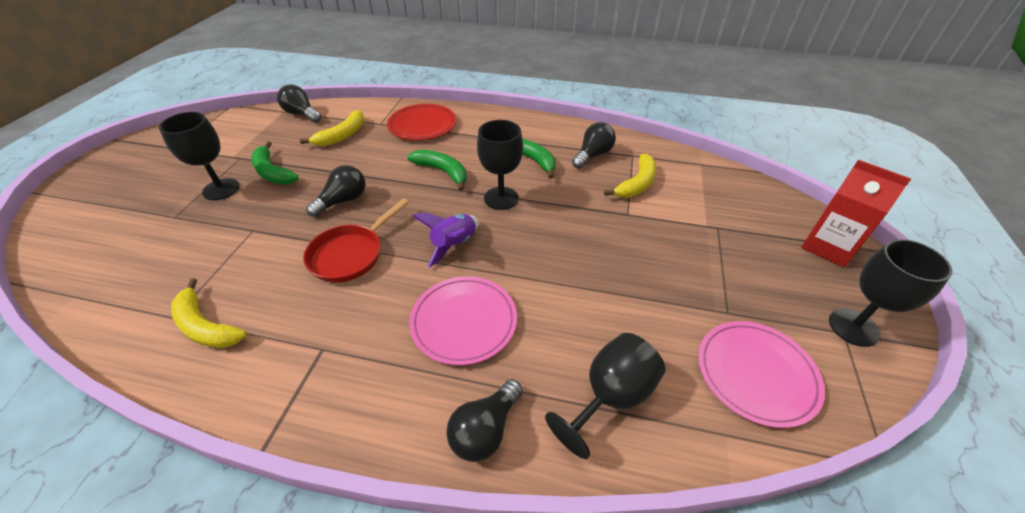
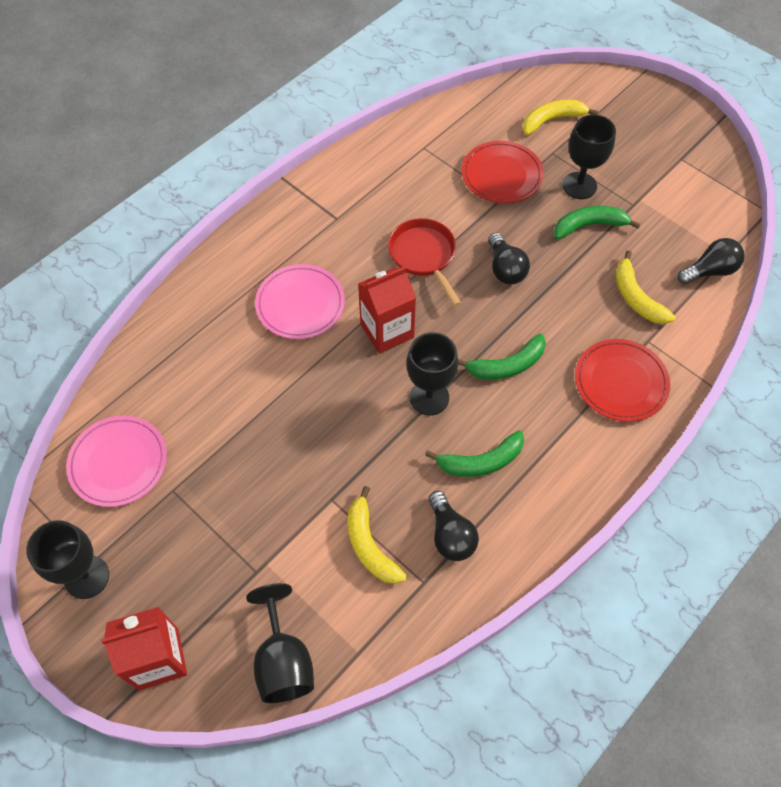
camera: 120 degrees right, 15 degrees up
(206, 326) = (402, 163): yellow banana -> yellow banana (552, 120)
(215, 239) = (501, 175): none -> red plate
(454, 245) = (387, 331): purple rocket -> red carton
(485, 430) = (212, 282): black light bulb -> none
(610, 397) = (178, 359): black goblet -> black goblet (283, 661)

